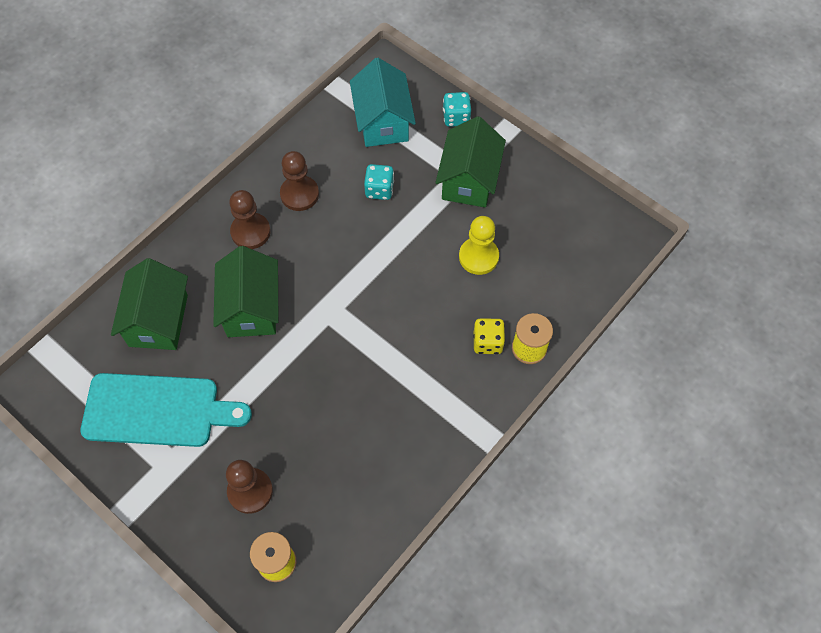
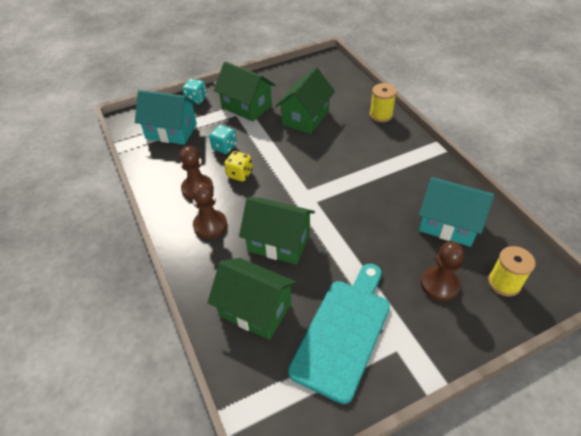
camera: 65 degrees left, 15 degrees down
(347, 482) = (448, 224): none -> turquoise house
(478, 257) = (305, 117): yellow pawn -> green house
(487, 342) = (369, 130): yellow dice -> yellow dice (239, 174)

